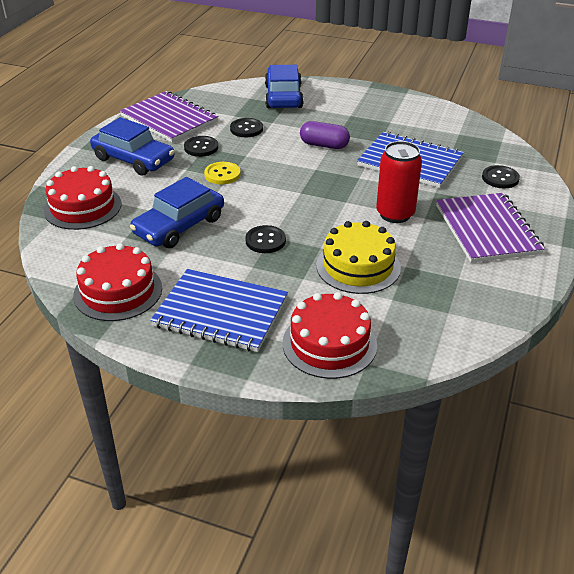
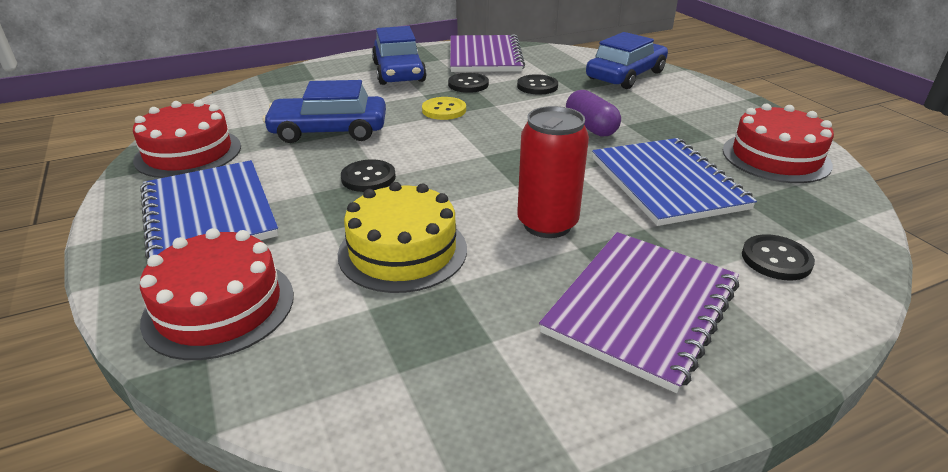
camera: 45 degrees right, 5 degrees down
(82, 207) = (297, 87): red cake -> red cake (776, 157)

